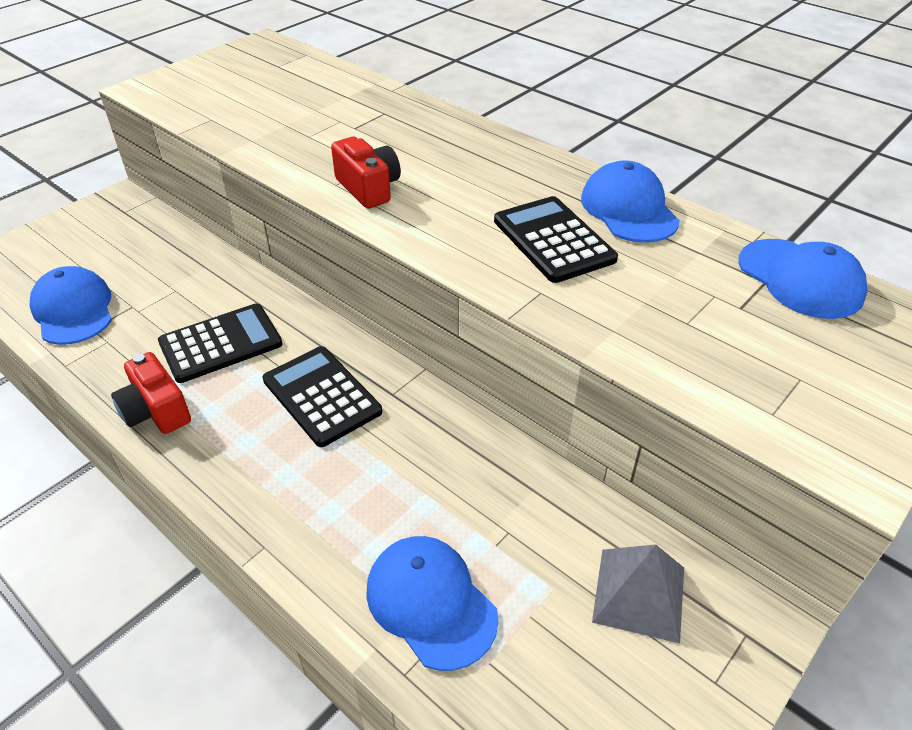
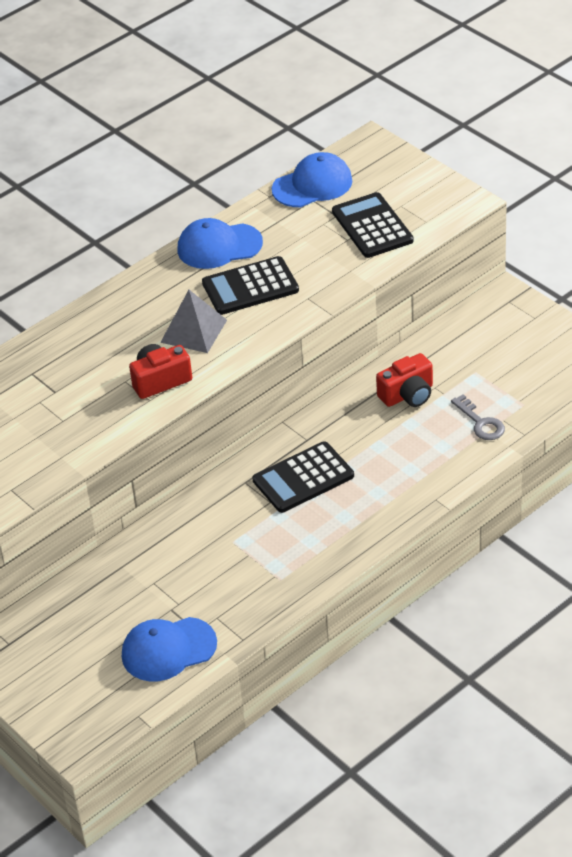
camera: 80 degrees left, 0 degrees up
(156, 411) = (305, 572): red camera -> red camera (408, 394)
(221, 343) = (233, 543): black calculator -> black calculator (372, 226)
(430, 602) = (481, 423): blue cap -> grey key
(639, 594) = (482, 337): grey pyramid -> grey pyramid (194, 331)

